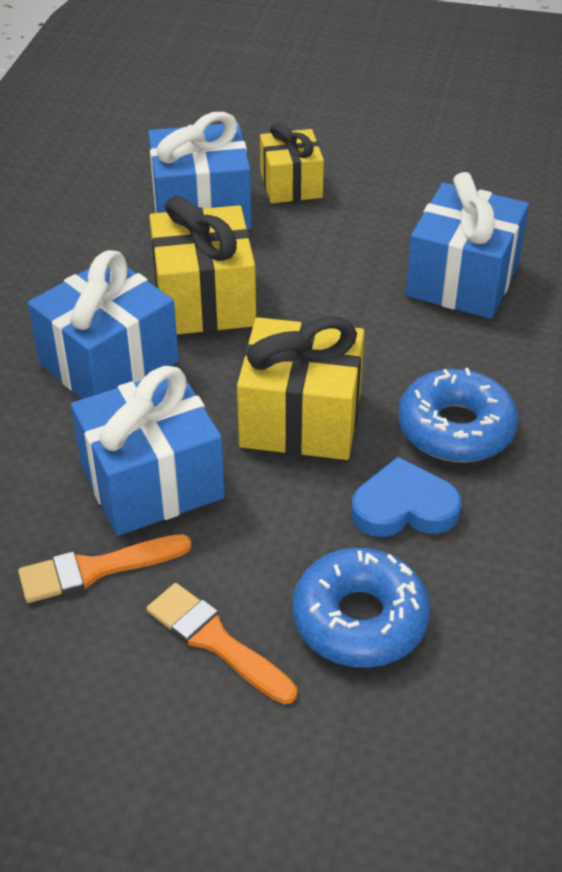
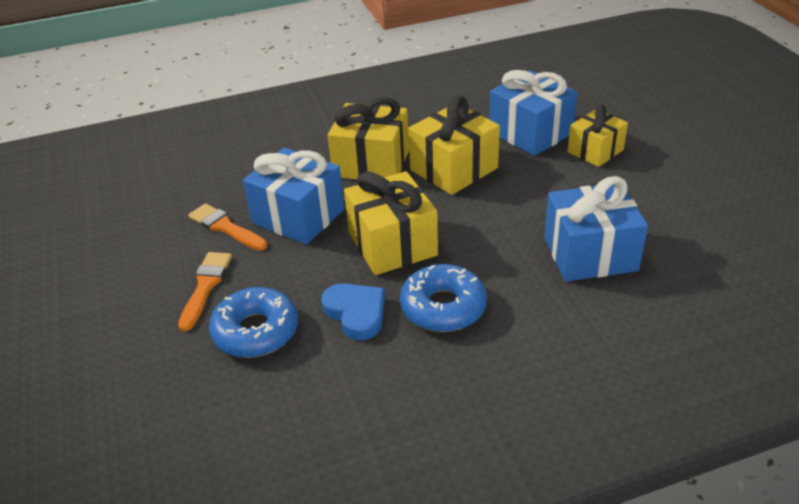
camera: 60 degrees right, 5 degrees down
(108, 362) = (371, 163): blue gift -> yellow gift

